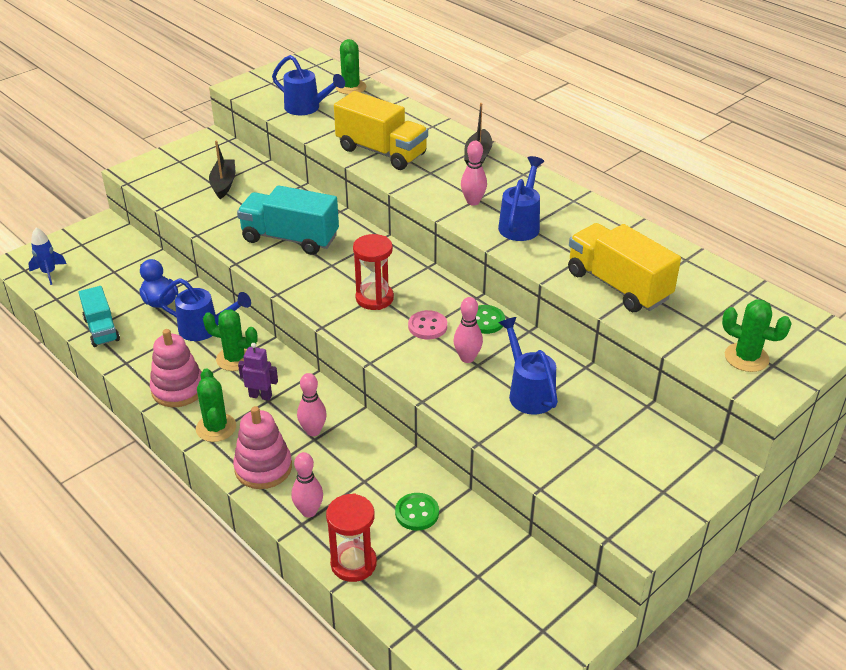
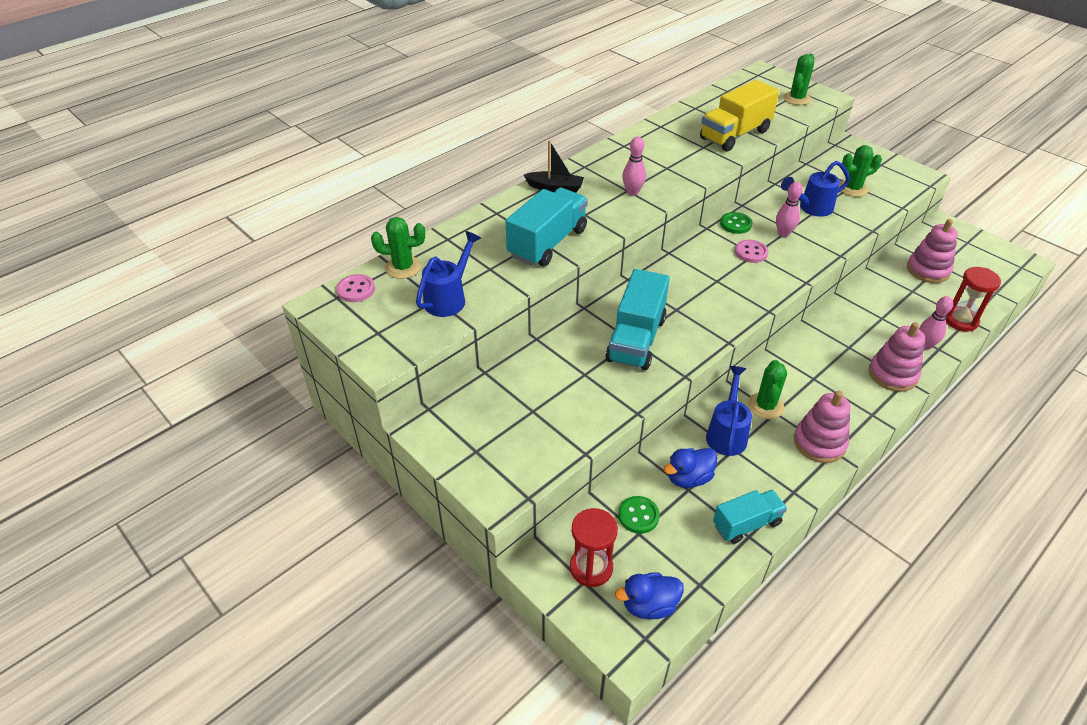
camera: 90 degrees left, 5 degrees up
(49, 273) = (649, 605): blue rocket -> blue duck
(216, 428) = (859, 409): green cactus -> green cactus (852, 189)
(223, 184) = (532, 401): black boat -> none
(260, 396) = (809, 383): purple robot -> none
(313, 431) = (840, 348): pink bowling pin -> none
(324, 71) = (356, 289): none -> pink button
(374, 298) = (721, 281): red hourglass -> red hourglass (591, 568)
(381, 152) = (547, 243): yellow truck -> turquoise truck
(417, 513) = (900, 291): green button -> green button (638, 515)
(466, 557) = (928, 270): none -> pink stacking toy
(521, 224) = (664, 170): blue watering can -> none

